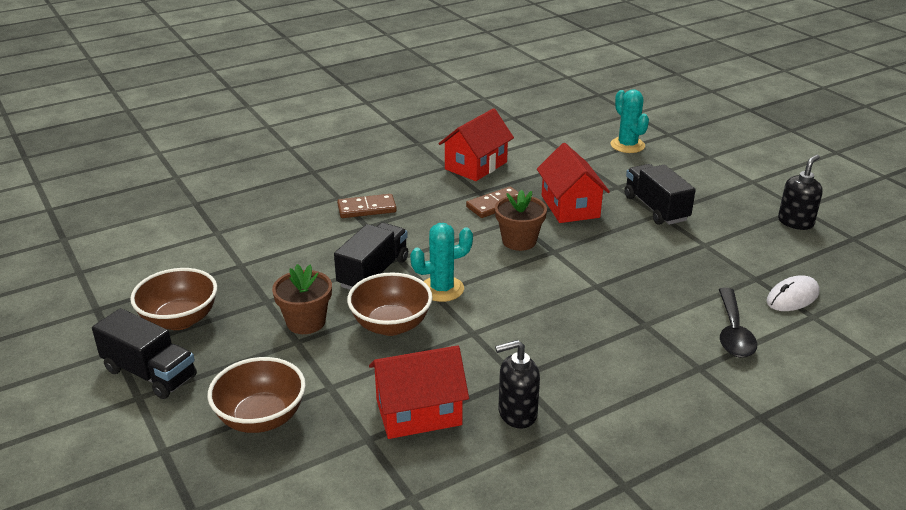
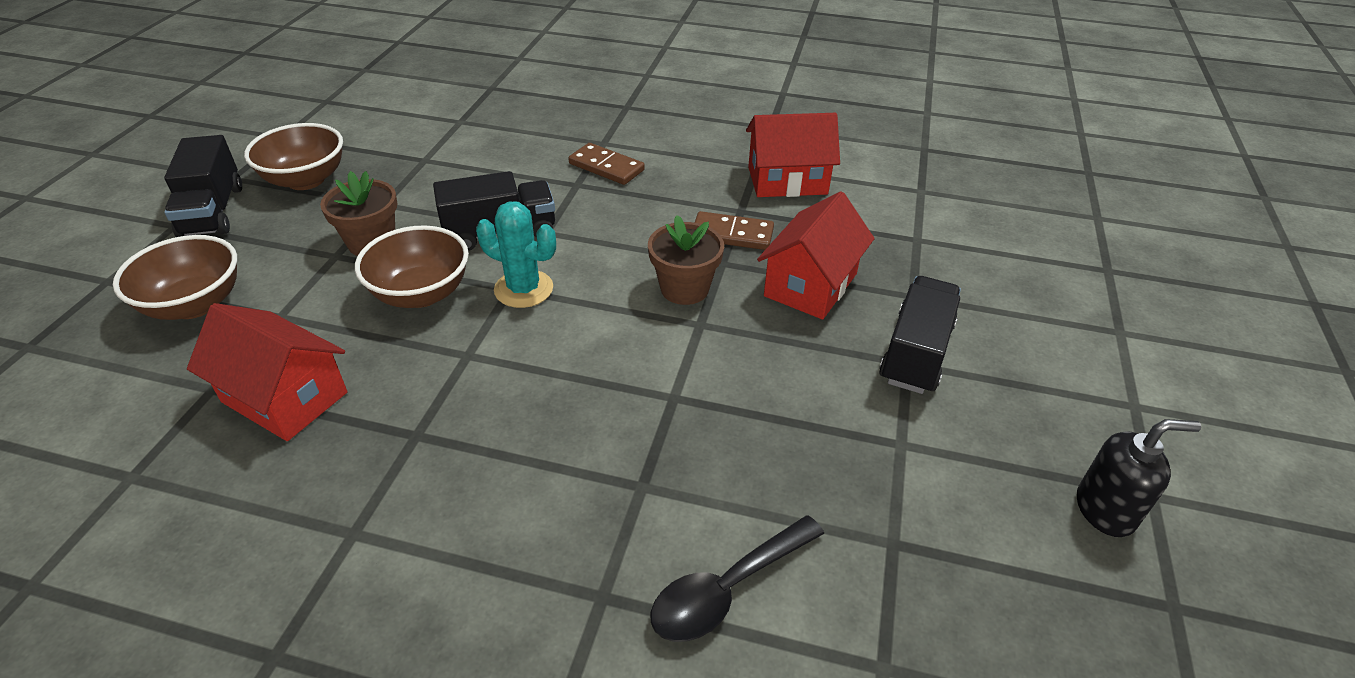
camera: 45 degrees right, 10 degrees up
(517, 413) = (344, 473): black soap dispenser -> none
(627, 145) = (1018, 253): turquoise cactus -> none
(792, 297) = (900, 613): white mouse -> none

